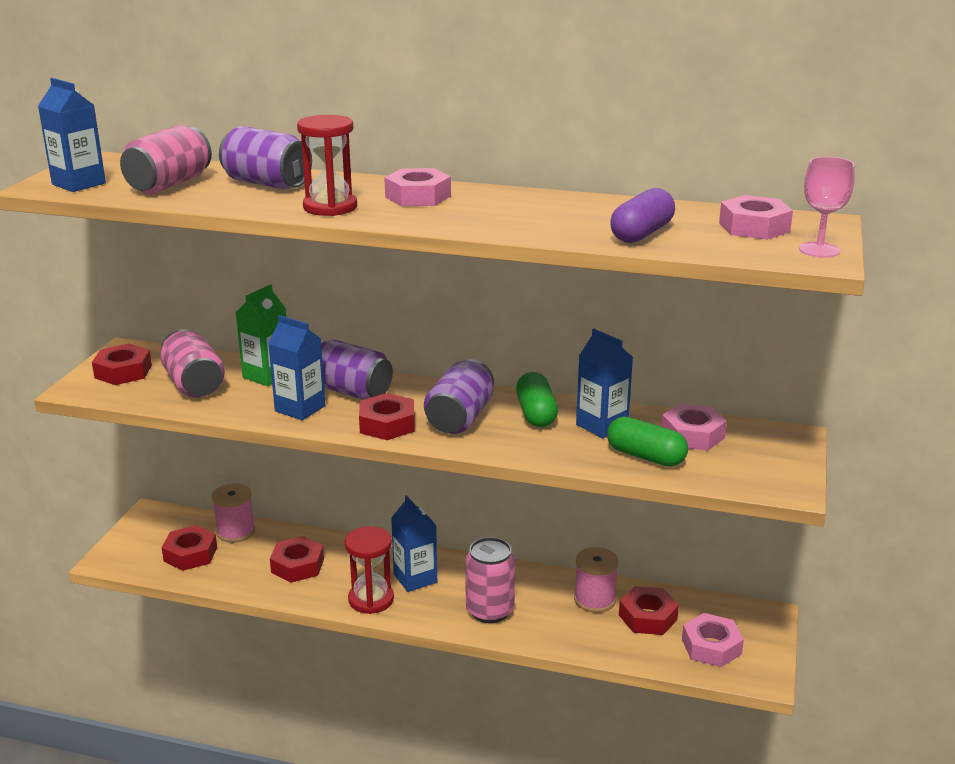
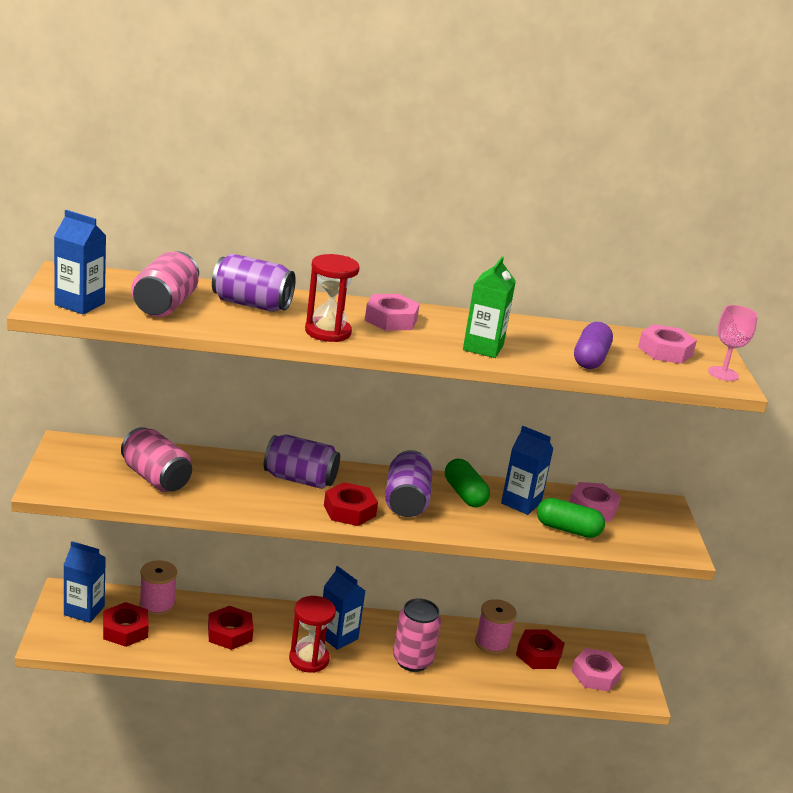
camera: 20 degrees left, 0 degrees up
(123, 371) = (80, 467): red nut -> none
(266, 375) = (216, 466): green carton -> green carton (483, 348)
(300, 408) = (266, 498): blue carton -> blue carton (84, 610)

